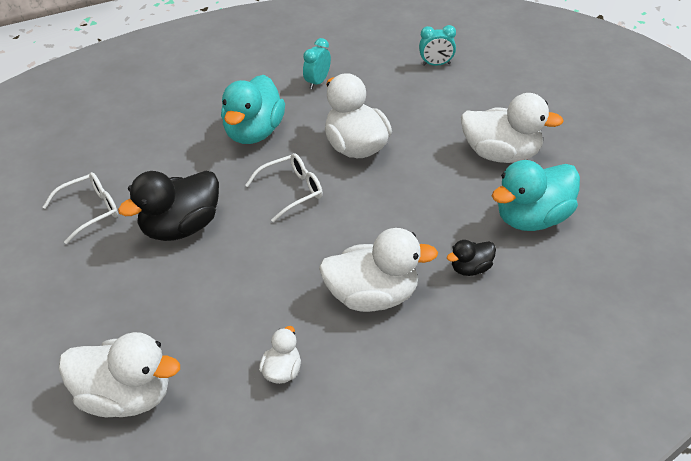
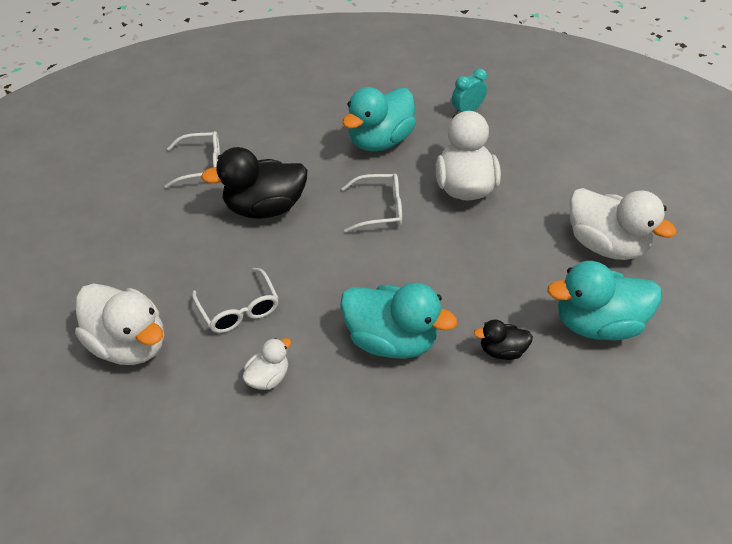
camera: 25 degrees right, 5 degrees up
(215, 325) = (239, 309): none -> white glasses
(372, 297) = (391, 340): white duck -> turquoise duck
(436, 64) = (594, 129): turquoise clock -> none

